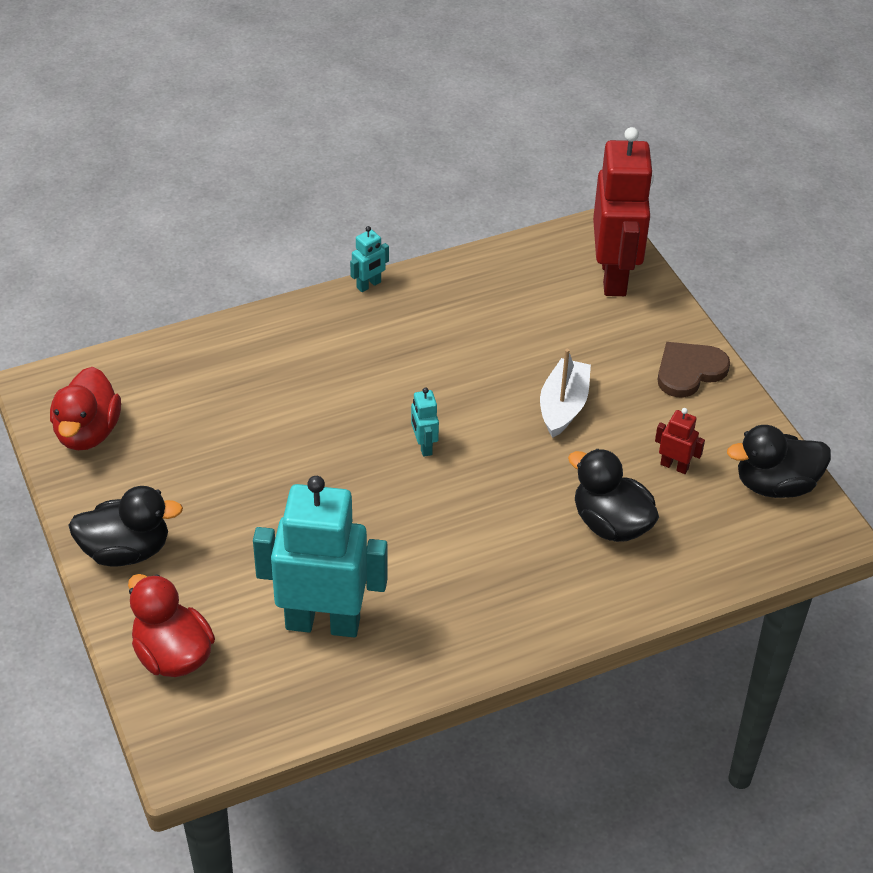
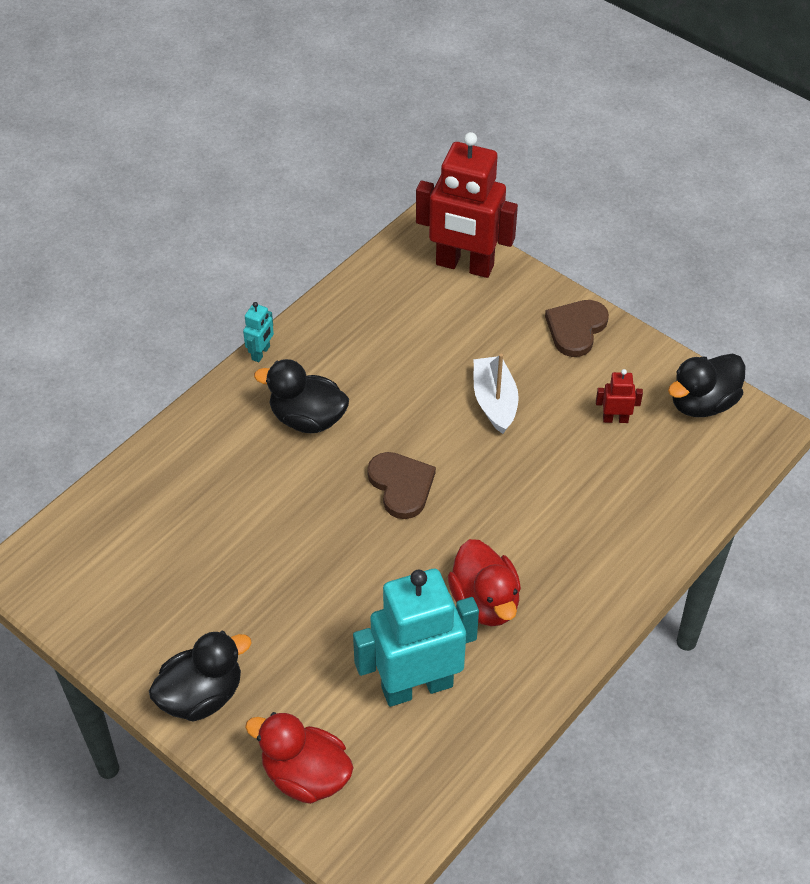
camera: 25 degrees left, 5 degrees up
(88, 432) = (93, 597): red duck -> red duck (485, 602)
(424, 446) = (401, 486): turquoise robot -> brown heart
(611, 524) = (596, 492): black duck -> black duck (307, 419)
(614, 276) = (464, 265): red robot -> red robot turned 135 degrees clockwise

